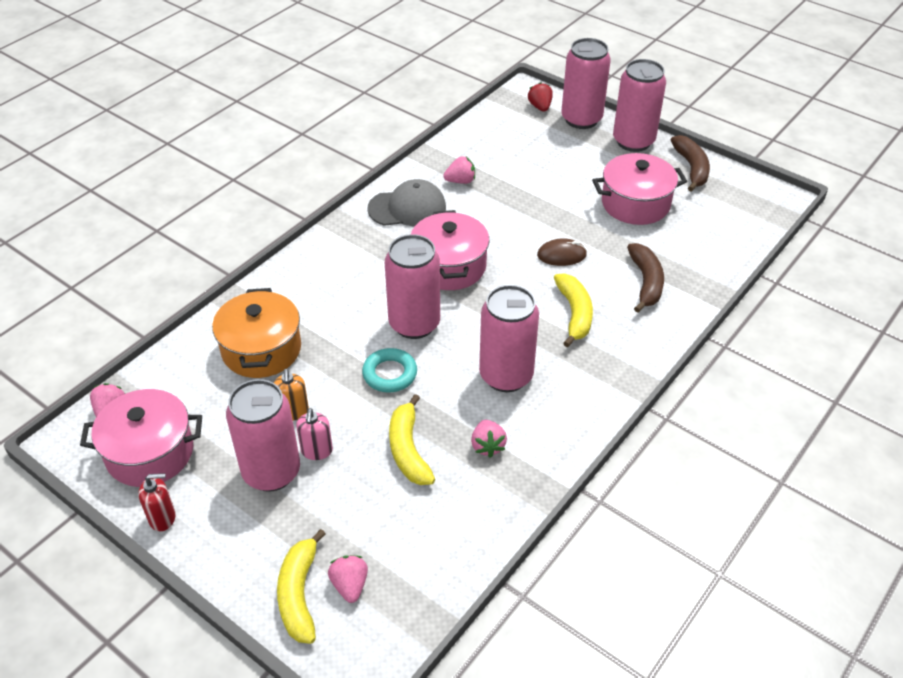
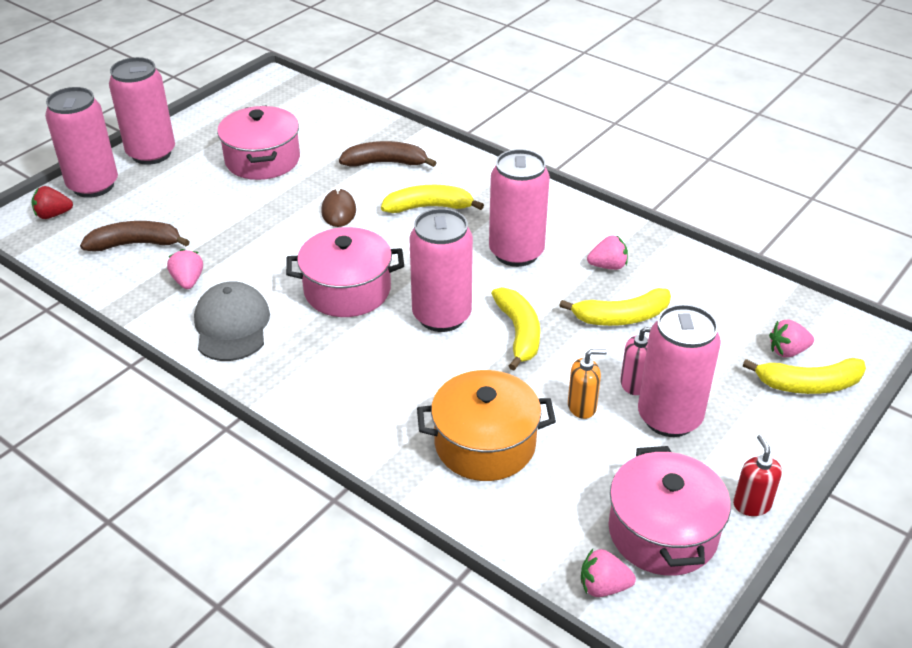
camera: 90 degrees left, 5 degrees down
(390, 374) = (519, 333): turquoise ring -> yellow banana
(691, 168) = (211, 122): brown banana -> brown banana (136, 244)

